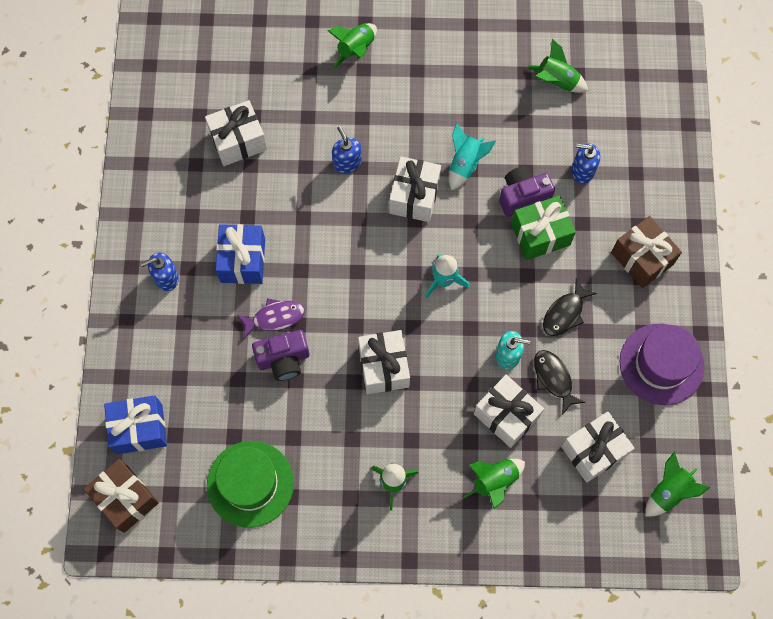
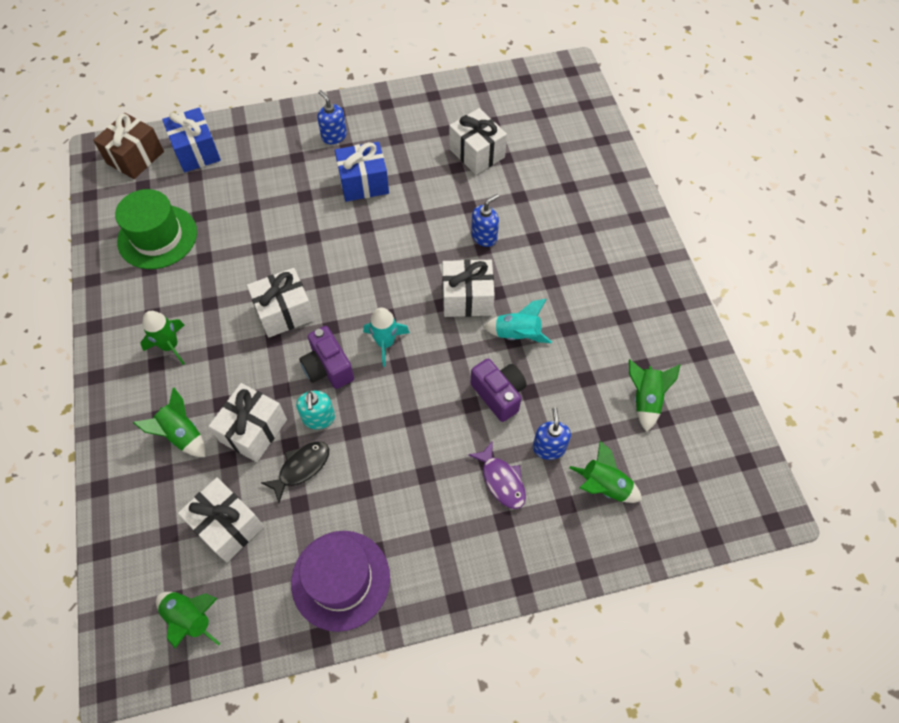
camera: 75 degrees right, 10 degrees down
(275, 318) = (315, 218): purple fish -> purple fish (501, 480)
(283, 360) = (276, 234): purple camera -> purple camera (328, 368)
(356, 49) = (604, 217): green rocket -> green rocket (603, 486)
(540, 234) = (461, 421): green gift -> none
(565, 313) = (377, 464): black fish -> none
(642, 258) = (463, 532): brown gift -> none

